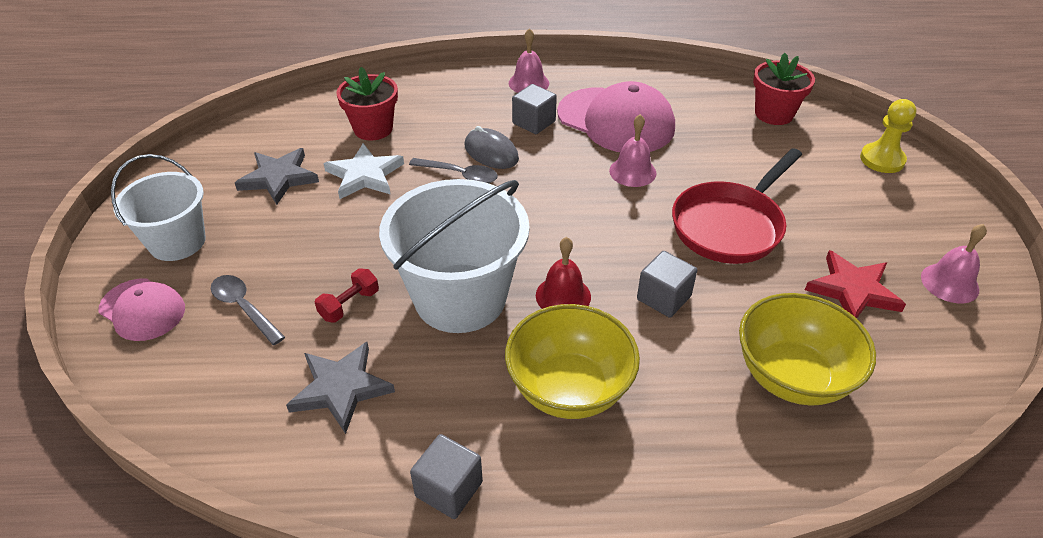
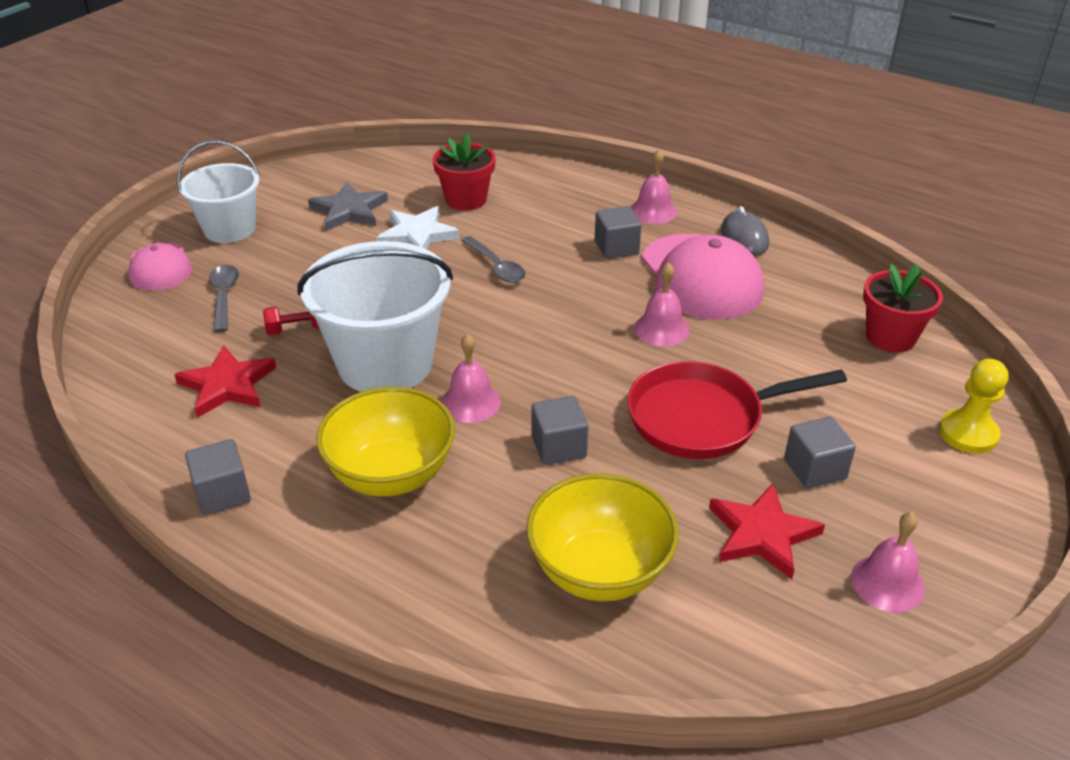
camera: 35 degrees right, 5 degrees down
(341, 388) = (227, 385): grey star -> red star
(491, 152) = (546, 259): grey mouse -> grey mouse (744, 237)
(563, 296) = (471, 402): red bell -> pink bell
(831, 227) = (814, 469): none -> grey cube

